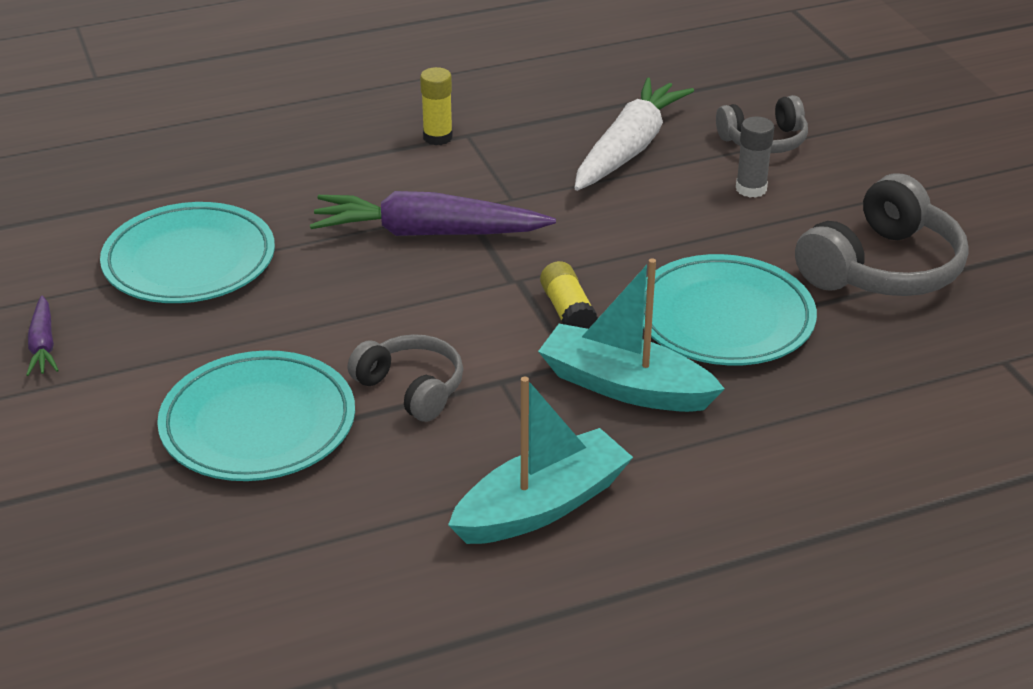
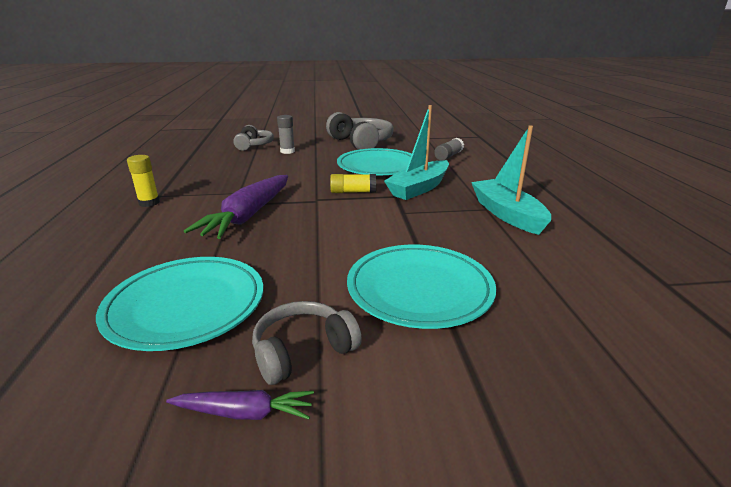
camera: 75 degrees left, 10 degrees down
(411, 388) = (400, 235): grey headphones -> grey headphones (303, 351)
(629, 149) = (227, 165): white carrot -> none
(863, 410) = (448, 156): none -> grey glue stick

